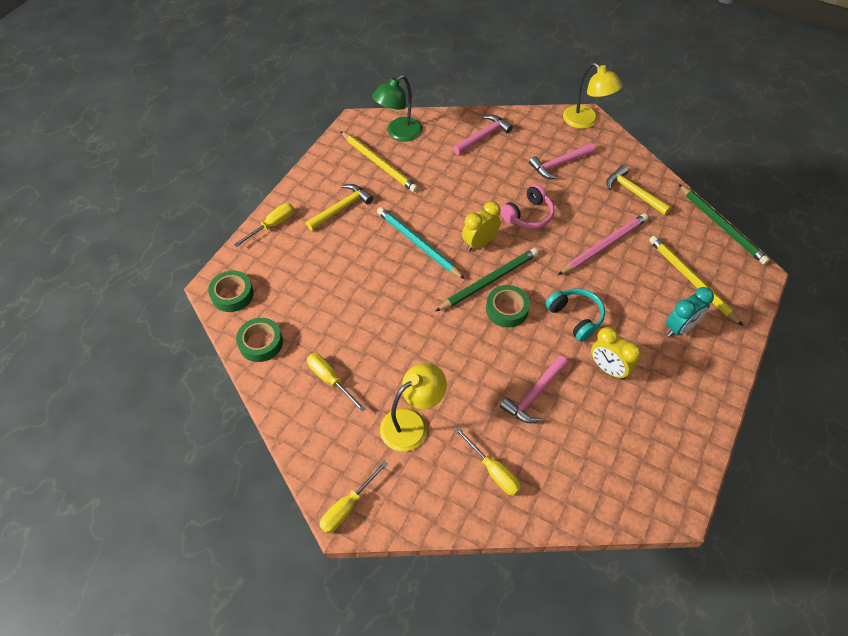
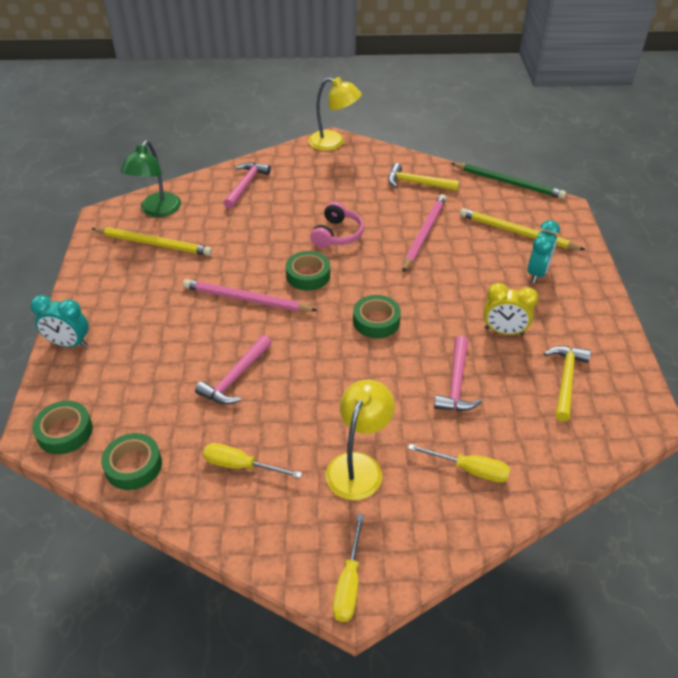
camera: 30 degrees left, 10 degrees down
(272, 225) = (69, 344): yellow screwdriver -> turquoise clock
(341, 208) = (140, 298): yellow hammer -> yellow hammer (565, 380)
(418, 244) = (246, 299): turquoise pencil -> pink pencil
(479, 243) = (308, 275): yellow clock -> green tape
(489, 281) = (341, 304): green pencil -> none
(559, 164) = (335, 184): pink hammer -> pink hammer (235, 378)
(575, 317) = (443, 301): turquoise headphones -> none

